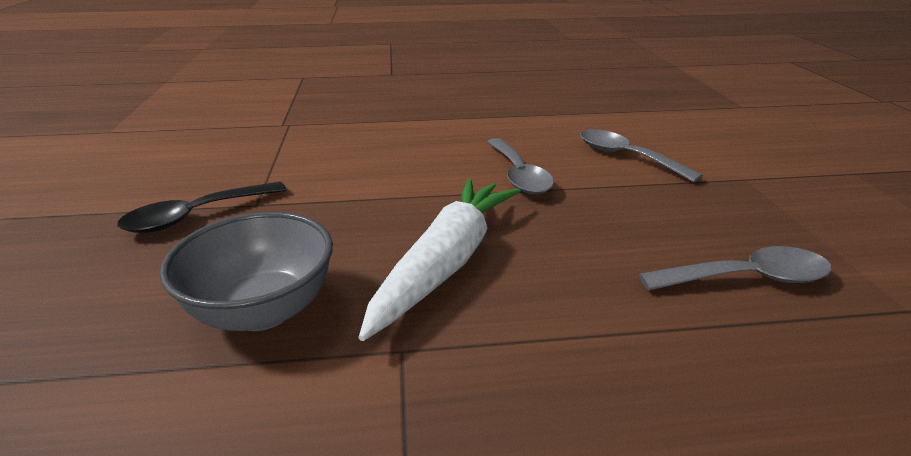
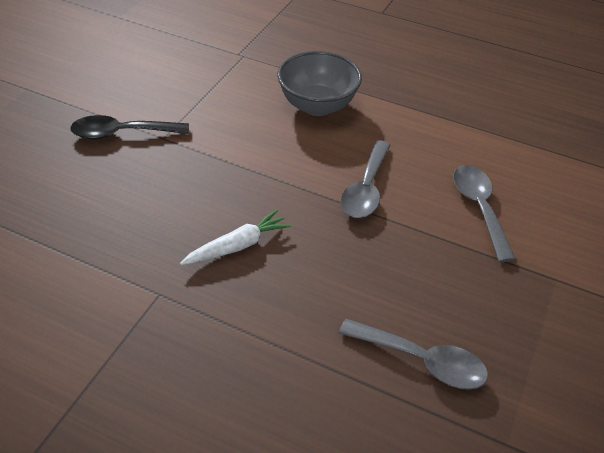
camera: 30 degrees right, 15 degrees up
(263, 310) = (110, 230): grey bowl -> grey bowl (317, 105)
(446, 262) = (237, 246): white carrot -> white carrot, size x0.57

